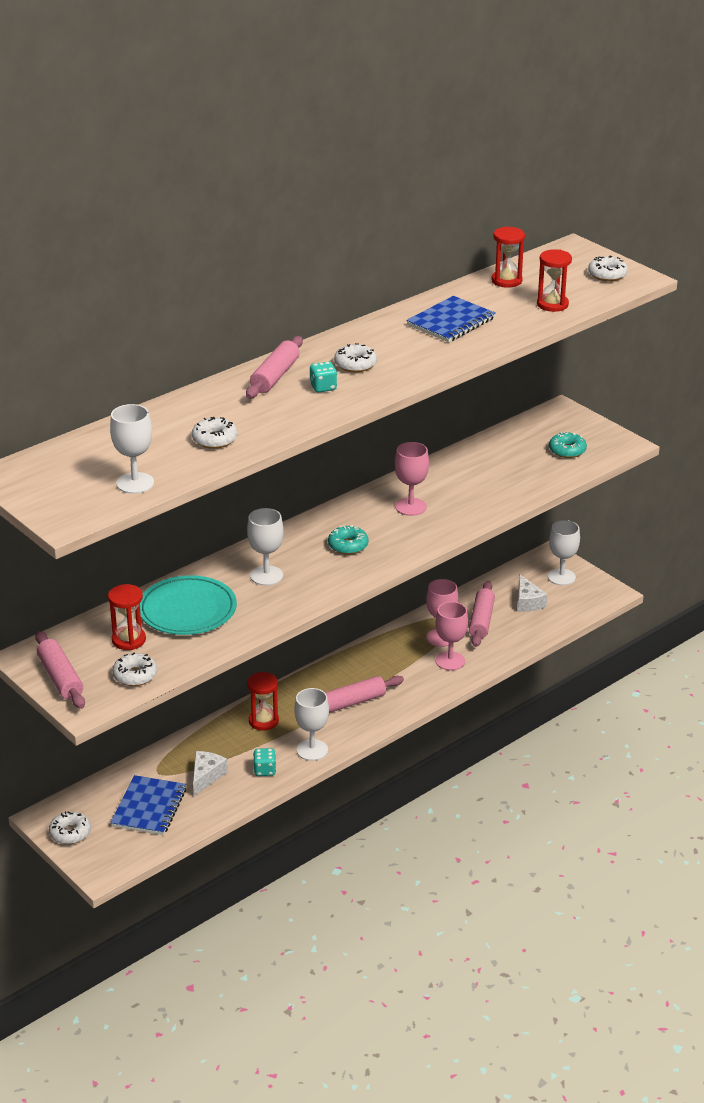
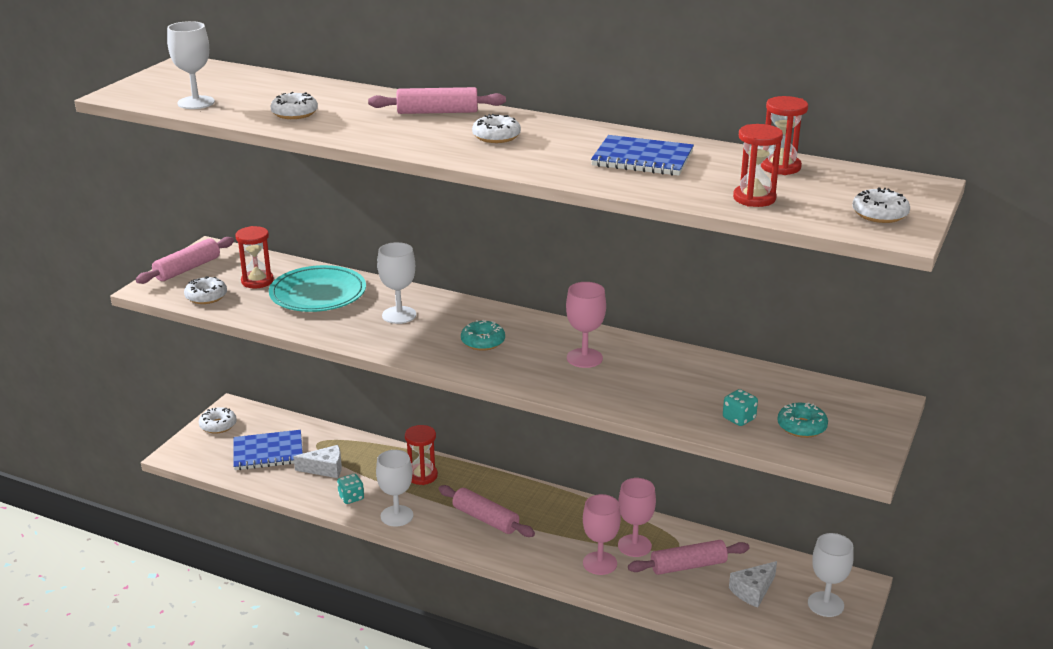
camera: 65 degrees right, 5 degrees down
(323, 387) = (434, 133): turquoise dice -> turquoise dice (739, 419)

